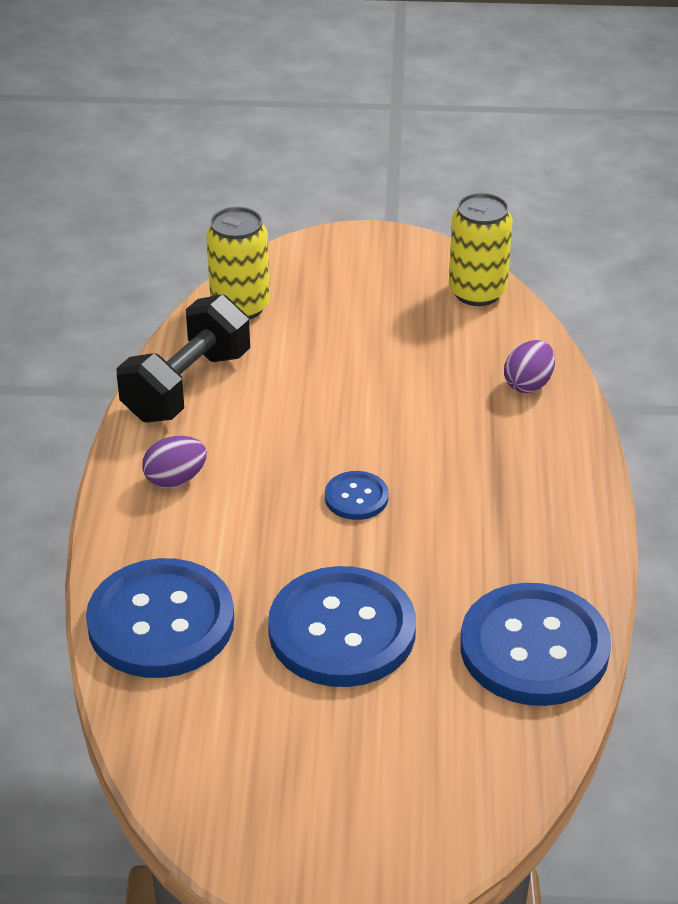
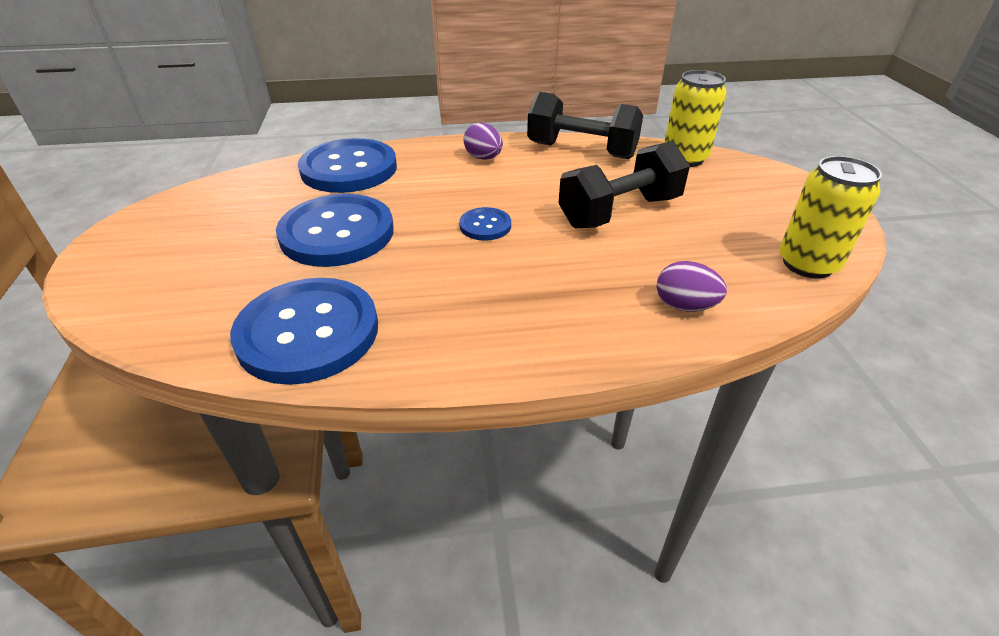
camera: 80 degrees right, 0 degrees up
(353, 387) = (619, 212): none -> black dumbbell

